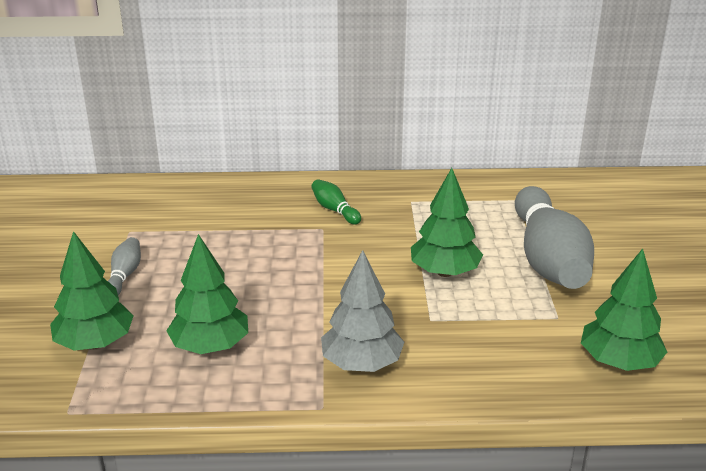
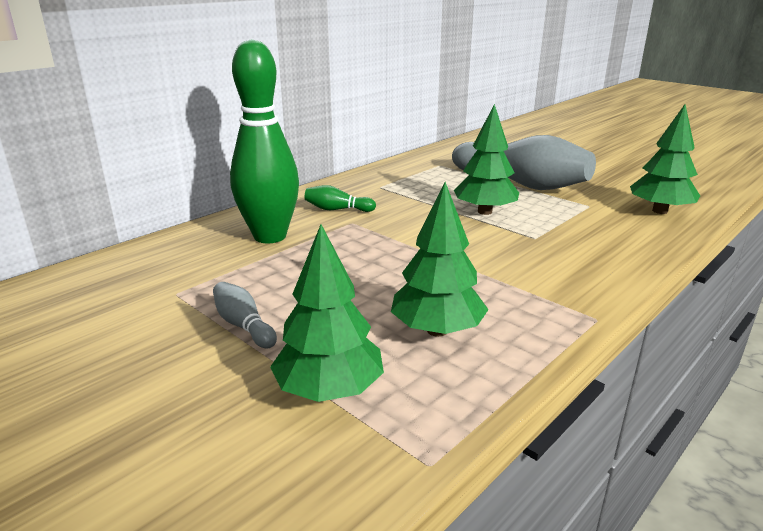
camera: 45 degrees left, 5 degrees down
(248, 213) = (270, 236): none -> green bowling pin
(362, 363) = (557, 280): grey tree -> none

